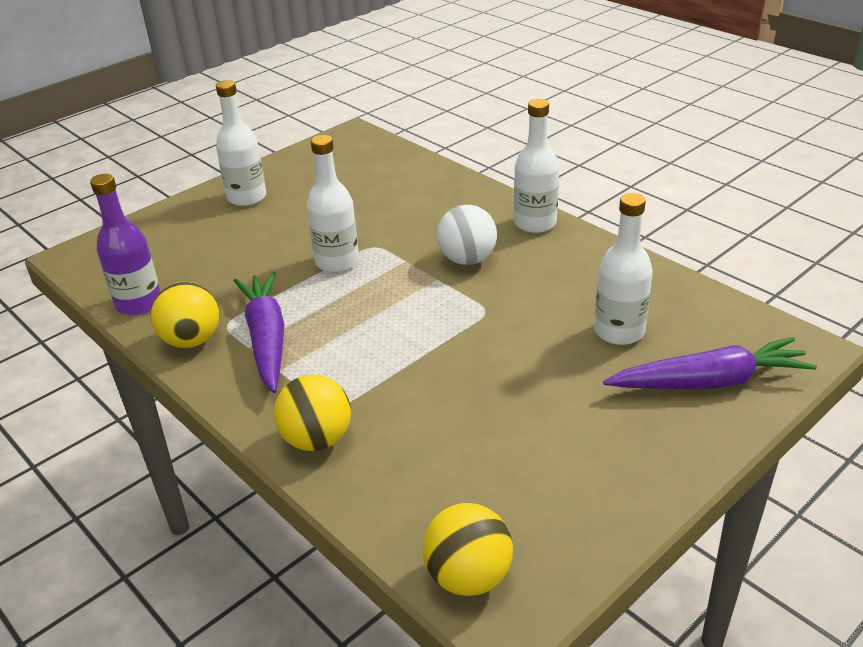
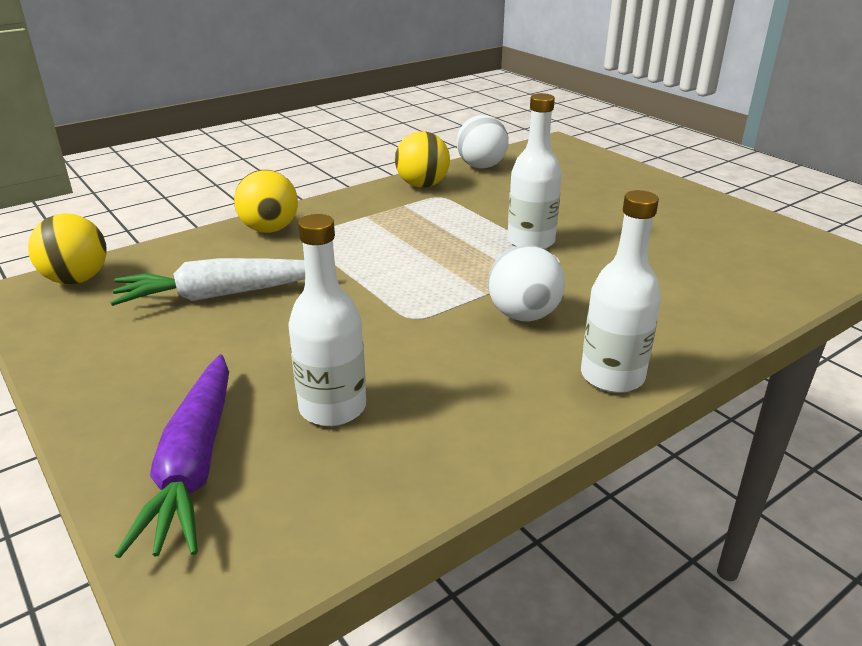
camera: 95 degrees right, 5 degrees down
(139, 303) = (481, 166): purple bottle -> white ball
(247, 197) = (664, 200): white bottle -> none
(267, 339) = (412, 211): purple carrot -> none
(475, 437) = (220, 295): none -> white carrot

